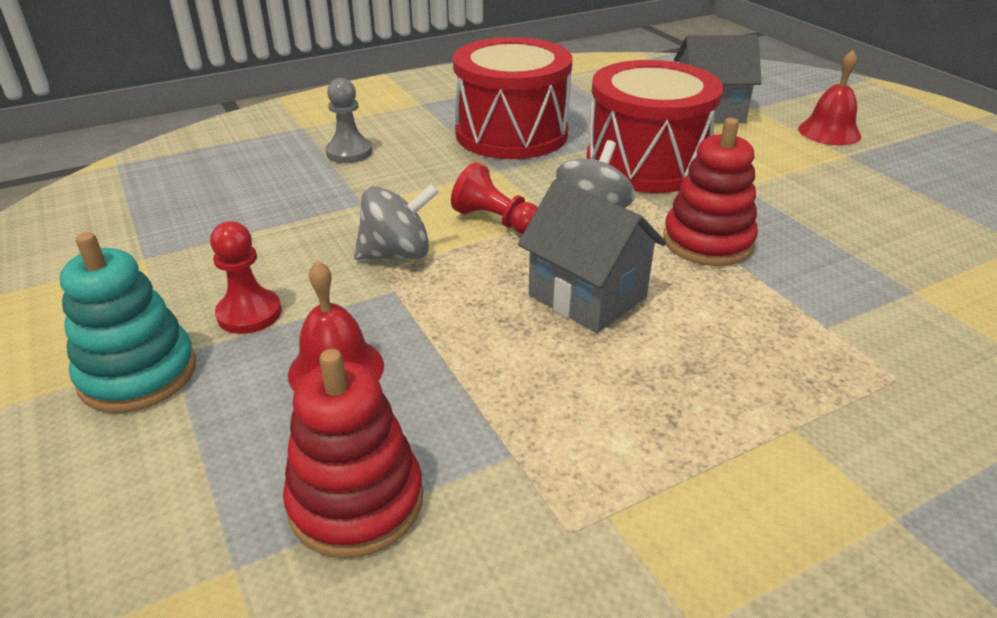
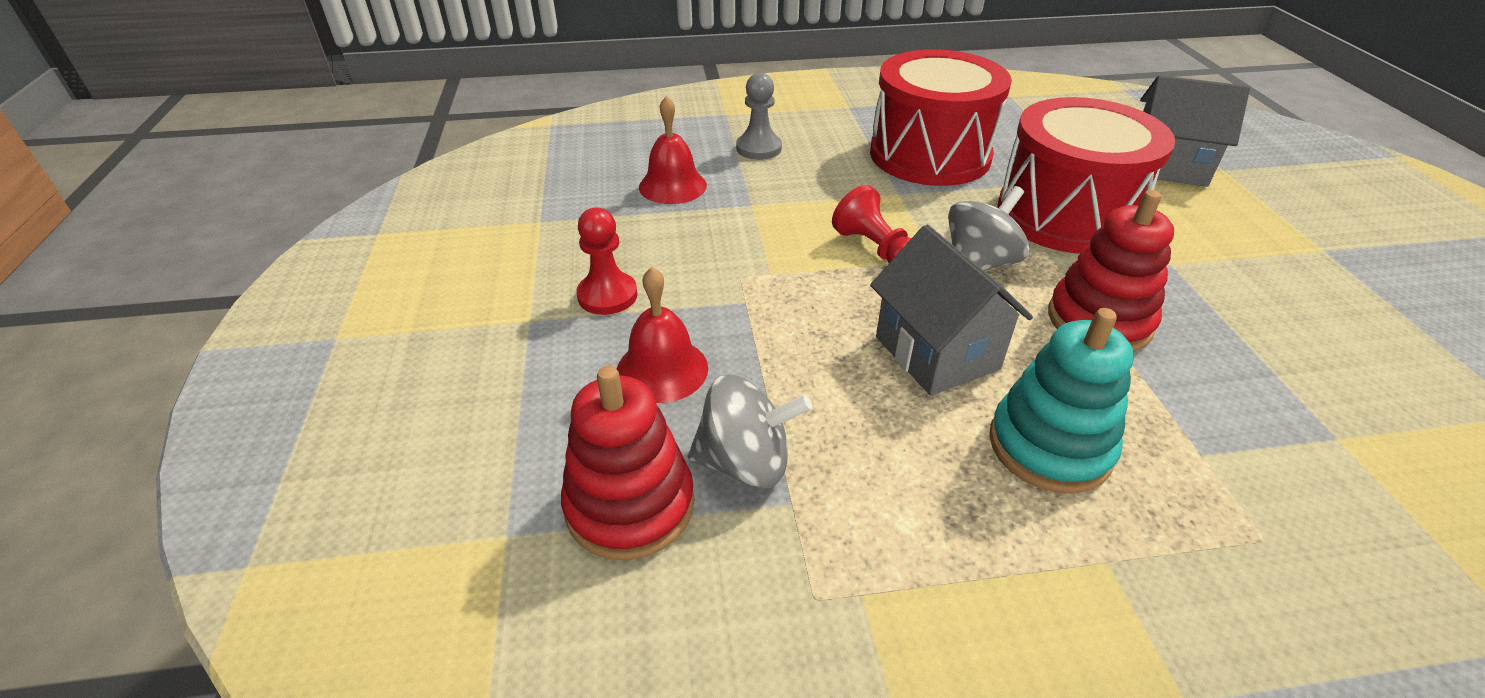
camera: 20 degrees right, 5 degrees up
(138, 374) = (496, 331): turquoise stacking toy -> turquoise stacking toy (1049, 446)
(397, 254) = (763, 264): grey spinning top -> grey spinning top (745, 463)
(829, 132) = (1313, 216): red bell -> red bell (672, 186)

